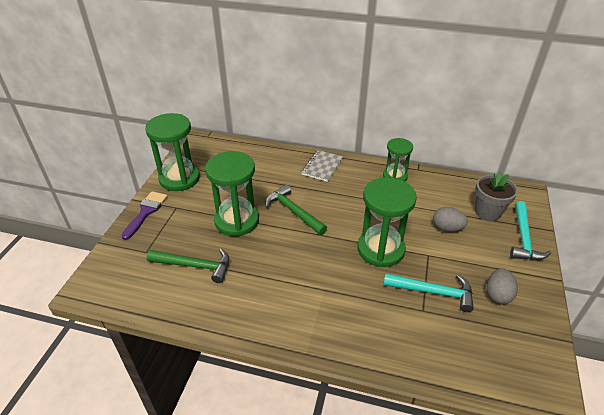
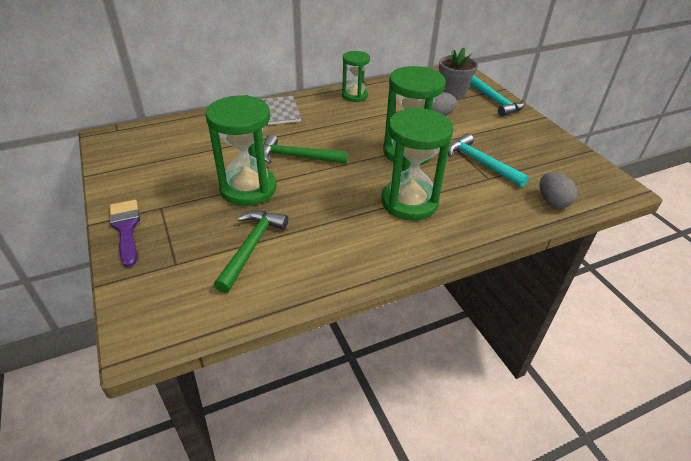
camera: 40 degrees left, 0 degrees up
(179, 178) = (130, 180): green hourglass -> green hourglass (409, 202)
(195, 266) = (251, 247): green hammer -> green hammer turned 45 degrees counterclockwise
(433, 292) = (480, 163): turquoise hammer -> turquoise hammer turned 105 degrees counterclockwise
(498, 295) = (522, 143): grey egg -> grey egg (552, 201)

